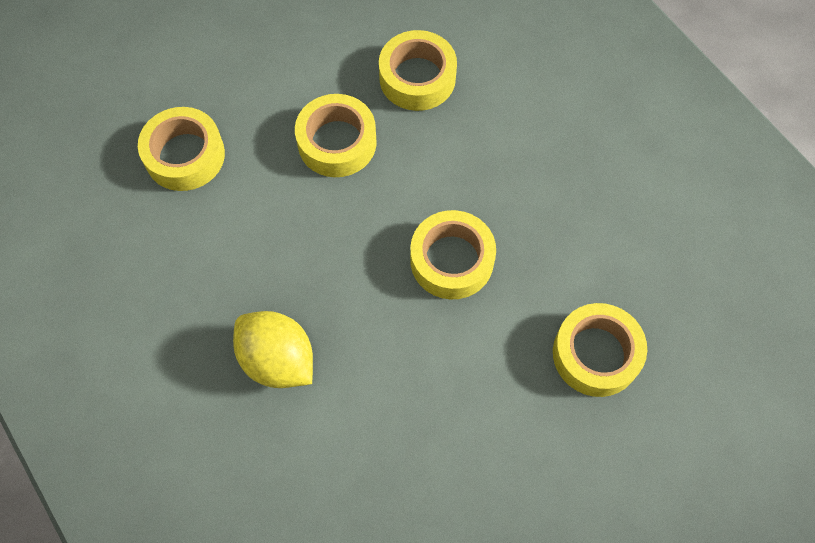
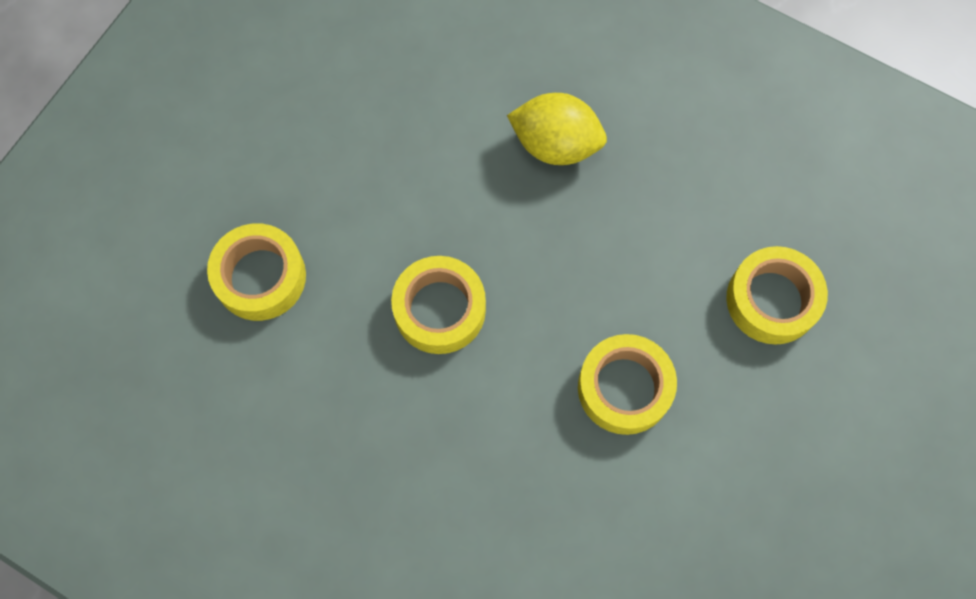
camera: 155 degrees right, 5 degrees up
(417, 78) = (579, 513): yellow tape -> none

